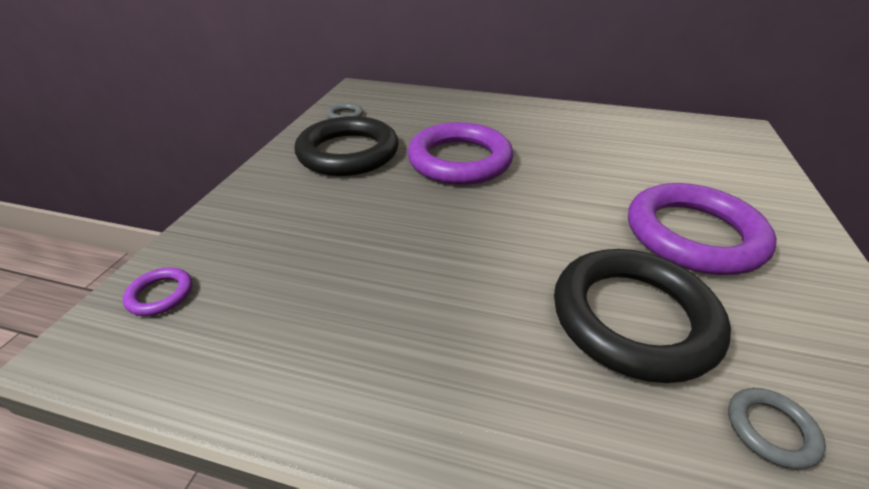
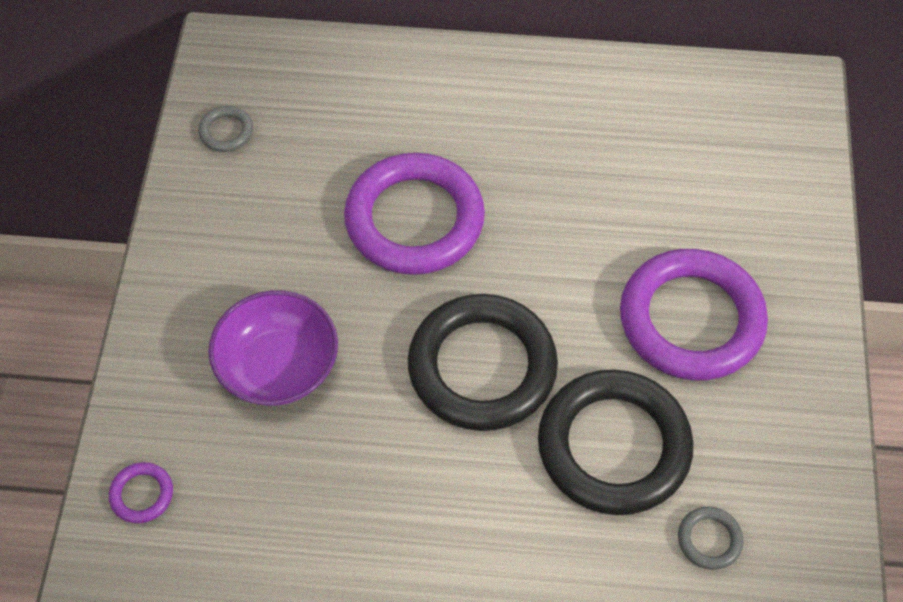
camera: 10 degrees left, 20 degrees up
(327, 224) = (278, 366): none -> purple bowl
(348, 153) = (260, 225): black ring -> black ring (482, 367)

